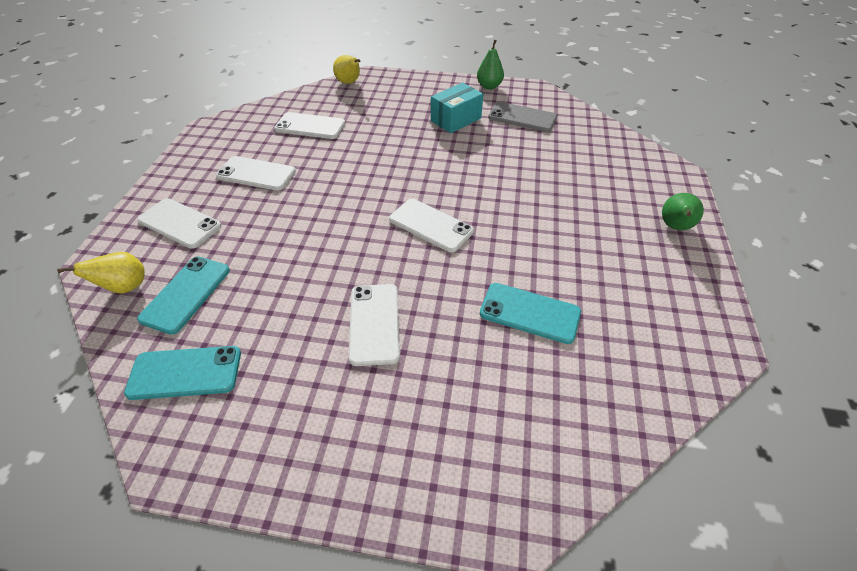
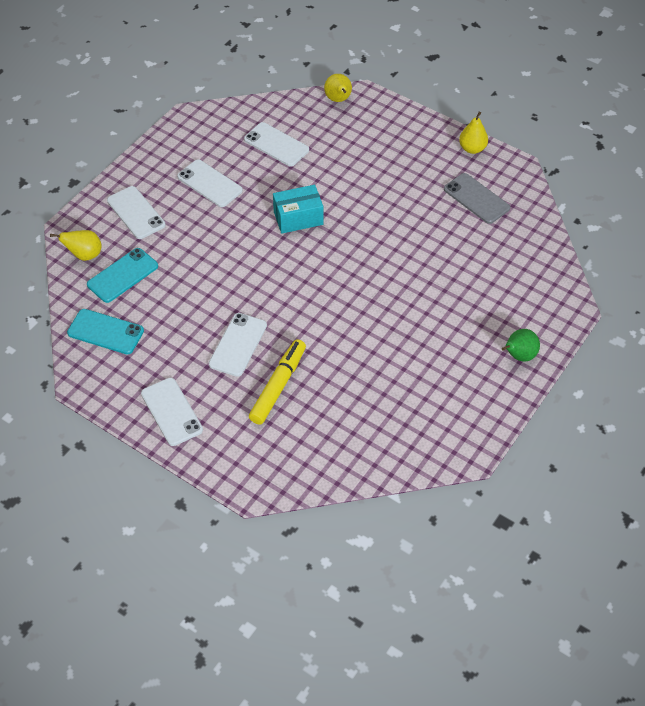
camera: 25 degrees right, 5 degrees up
(430, 225) = (322, 282): white phone -> white phone (171, 412)
(454, 355) = (278, 386): none -> yellow marker
(456, 119) = (412, 180): turquoise box -> turquoise box (298, 218)
(489, 86) = (472, 148): green pear -> yellow pear
(529, 313) = (349, 378): turquoise phone -> none

